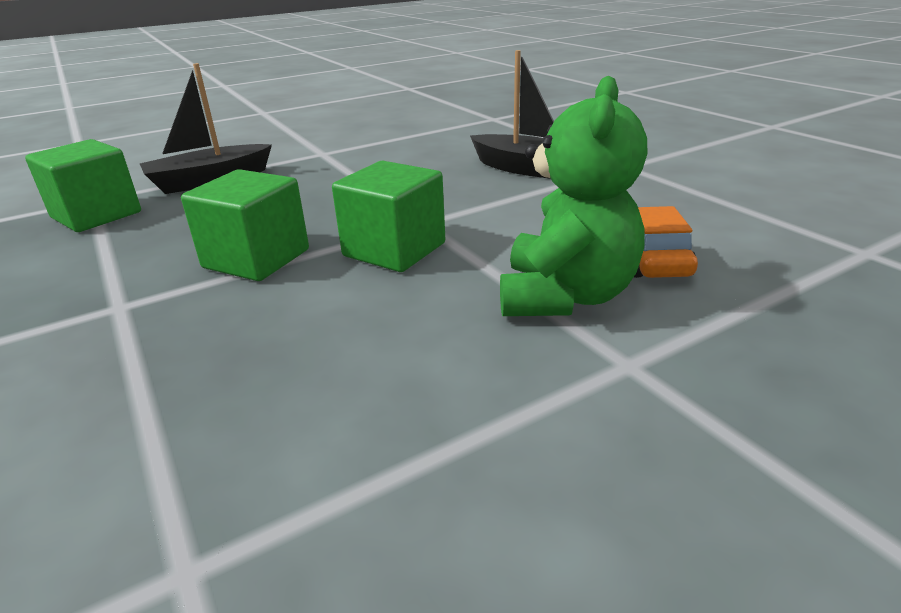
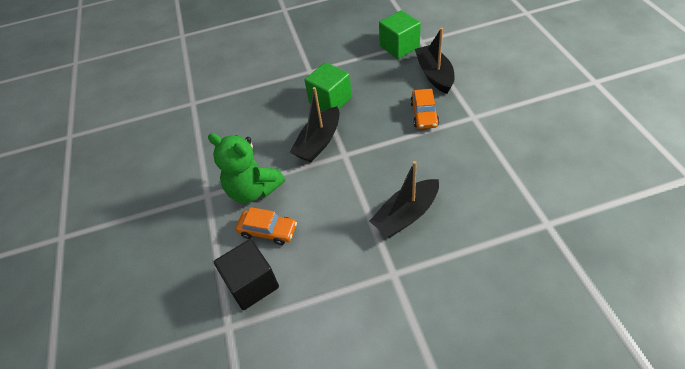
camera: 110 degrees right, 20 degrees up
(313, 178) = (424, 114): none -> orange car
(394, 250) = (319, 142): green cube -> black boat
(768, 249) = (252, 284): none -> black cube

